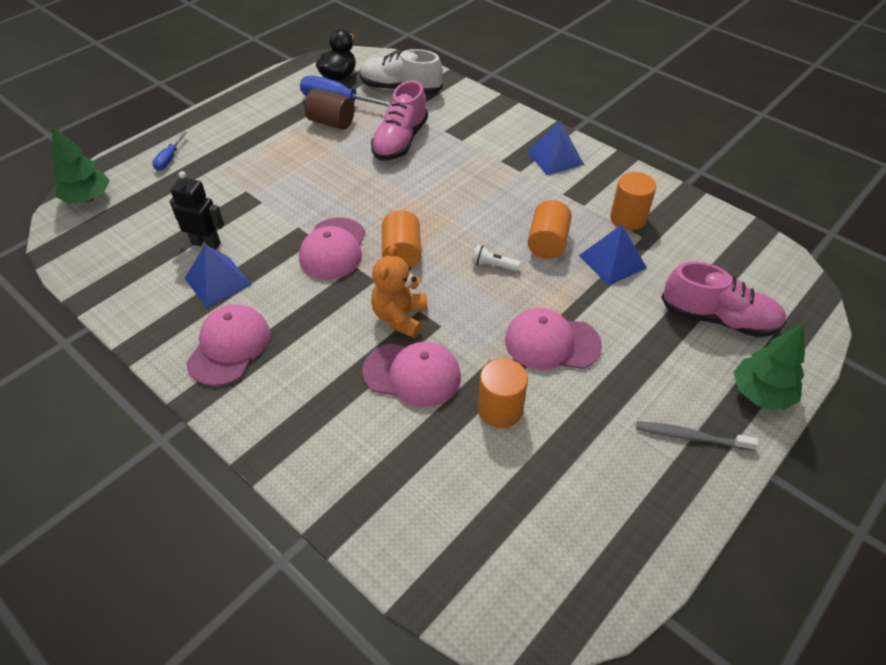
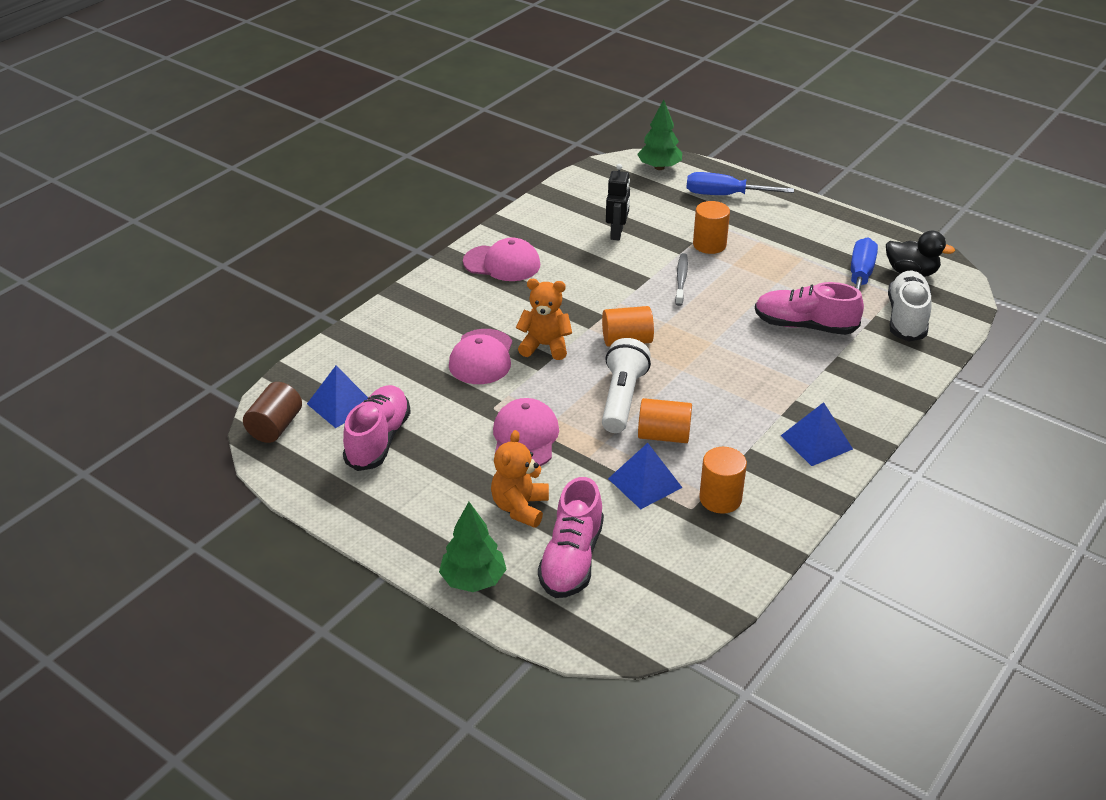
camera: 85 degrees right, 10 degrees down
(169, 159) = (724, 195): blue screwdriver -> blue screwdriver, size x1.85
(218, 281) = (572, 247): blue pyramid -> blue pyramid (341, 405)
(331, 122) = (820, 277): brown cylinder -> brown cylinder (275, 427)
(333, 249) = (624, 300): pink cap -> none
(493, 265) = (622, 398): white flashlight -> white flashlight, size x2.18
(500, 409) = (447, 407): orange cylinder -> orange cylinder (709, 245)
(557, 480) = (378, 440): none -> pink shoe
(656, 352) = (520, 507): none -> orange teddy bear
(691, 437) = (421, 523): grey toothbrush -> grey toothbrush (681, 279)

